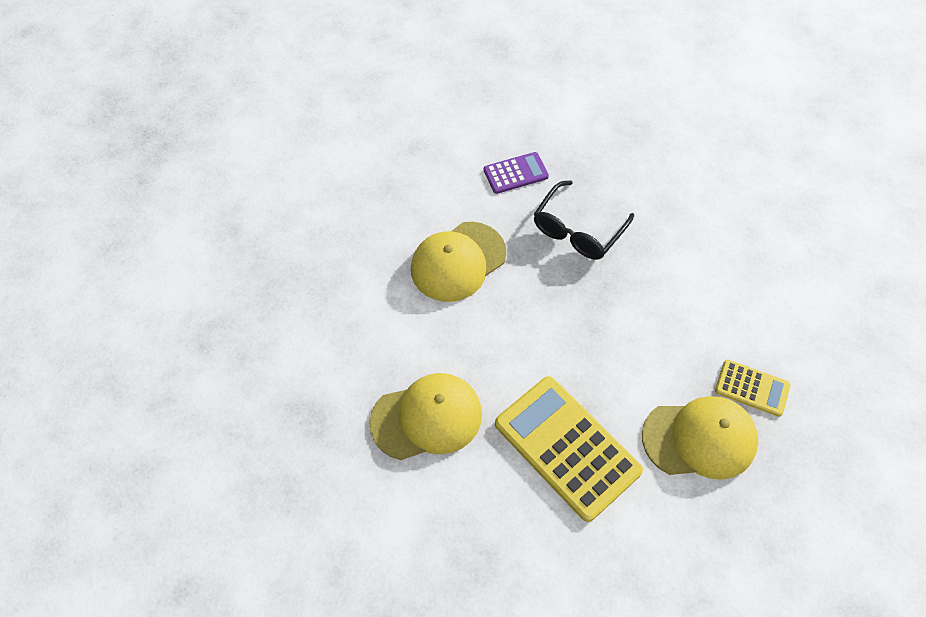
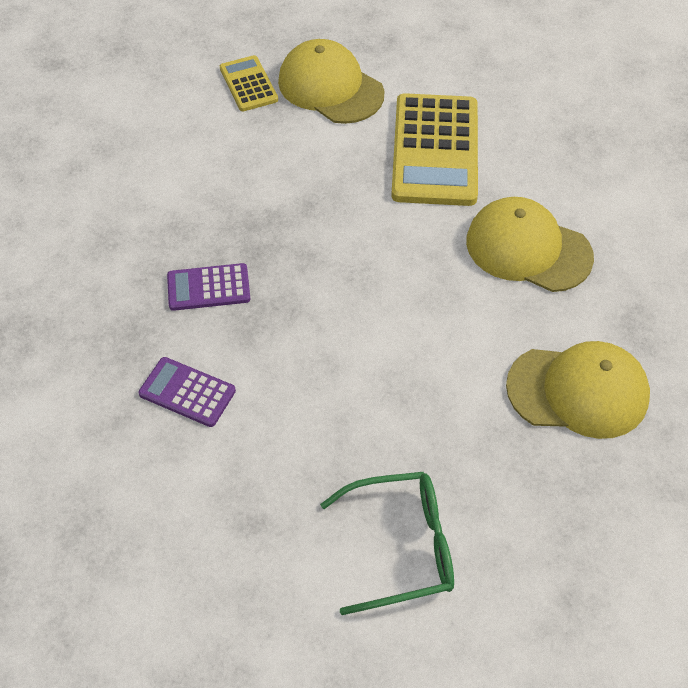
camera: 135 degrees left, 5 degrees down
(334, 191) = (402, 546): none -> green glasses
(458, 261) = (355, 352): yellow cap -> yellow cap (578, 391)
(577, 230) = (208, 288): black glasses -> purple calculator

